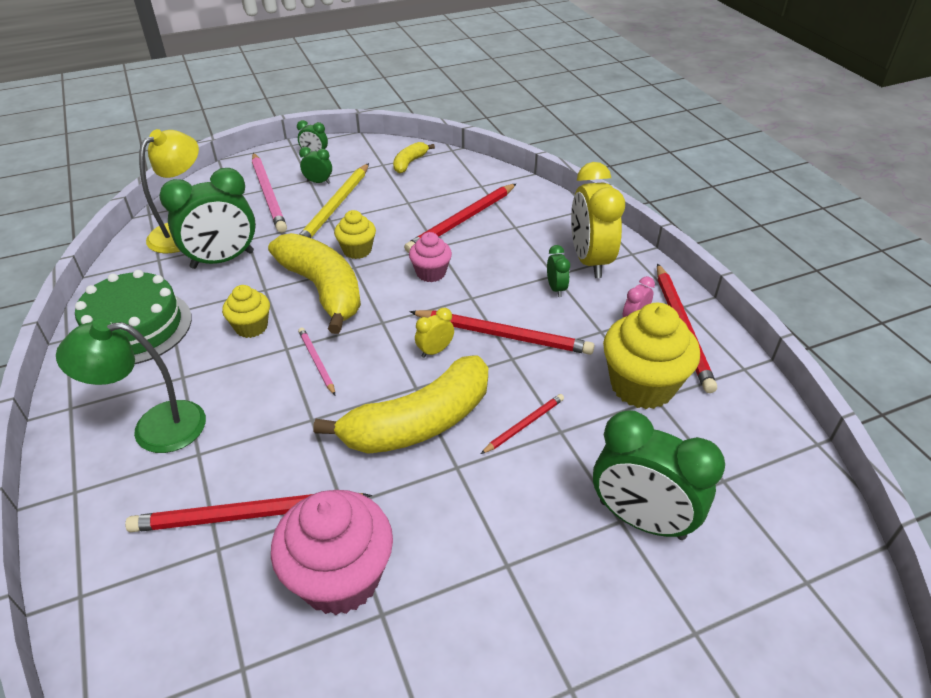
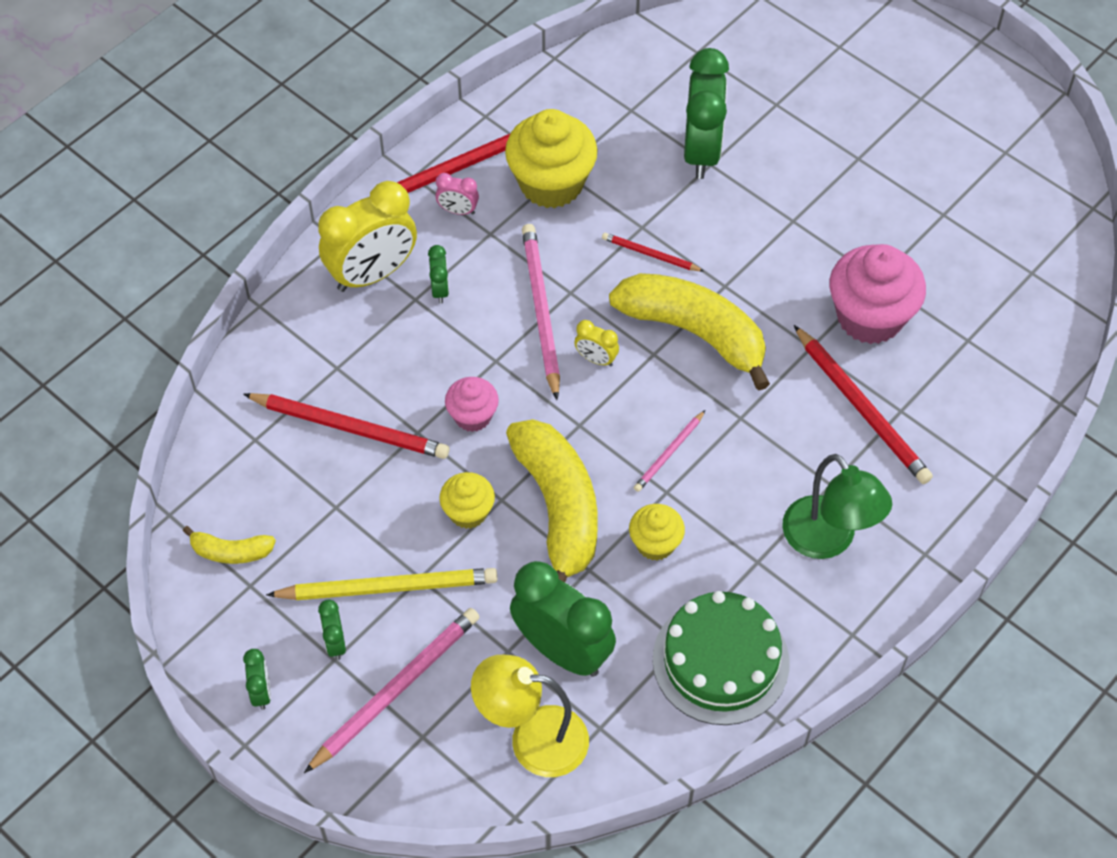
camera: 115 degrees left, 15 degrees up
(323, 290) = (558, 508): yellow banana -> yellow banana turned 135 degrees clockwise
(503, 335) = (540, 311): red pencil -> pink pencil
(556, 288) = (440, 290): green clock -> green clock turned 120 degrees clockwise

